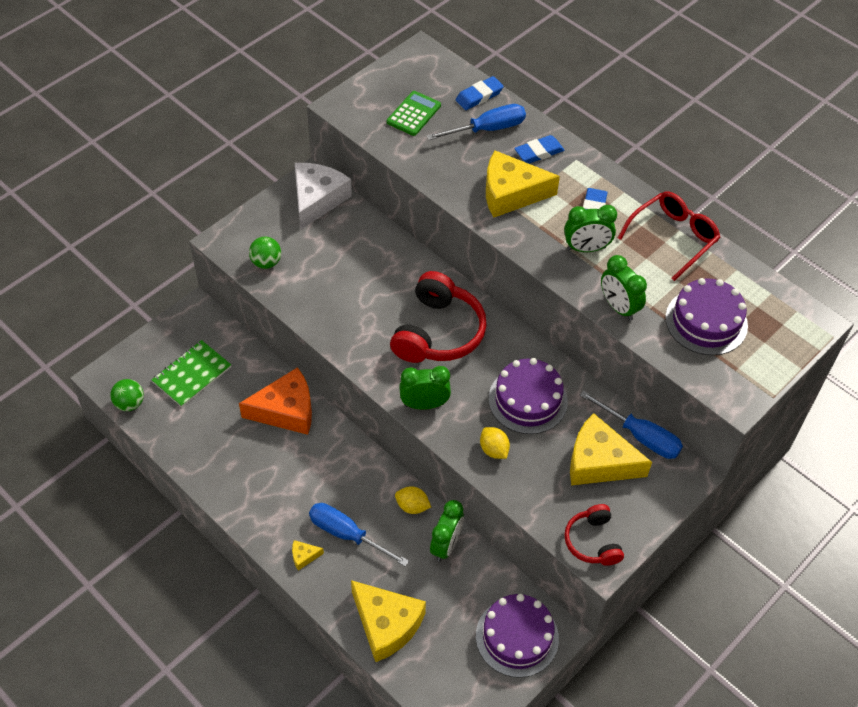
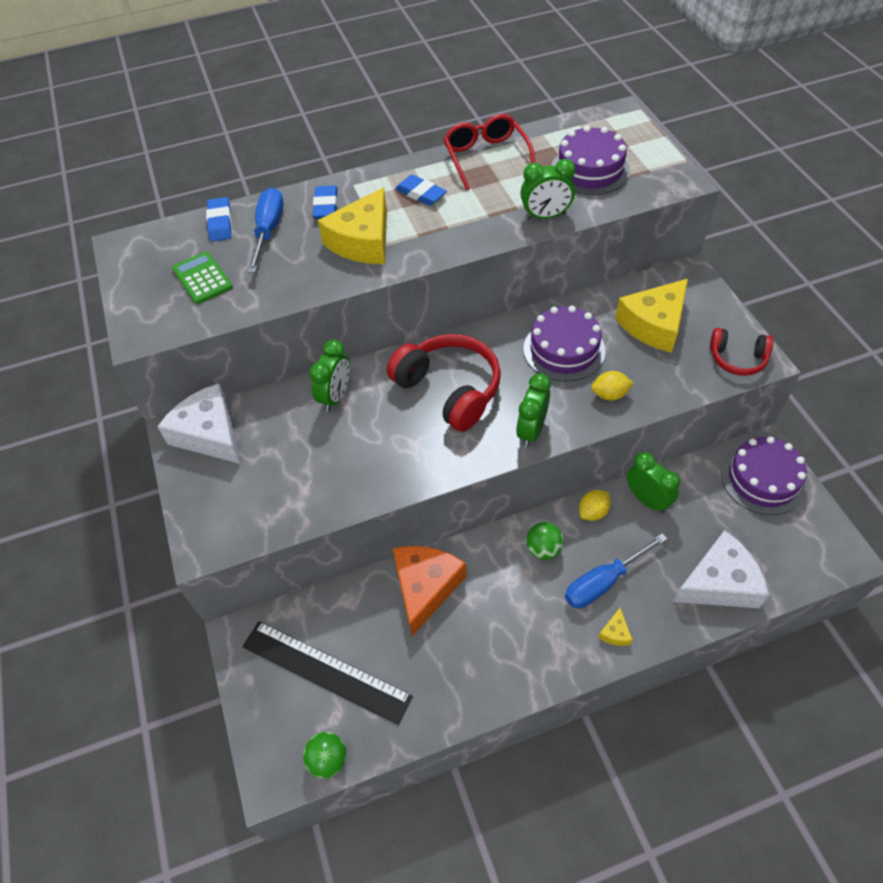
camera: 60 degrees left, 0 degrees up
(192, 374) = (325, 671): green notebook -> black ruler
(266, 262) = (264, 512): green ball -> green ball (543, 549)
(386, 624) = (719, 583): yellow cheese -> white cheese
(586, 248) = (464, 214): green clock -> green clock (335, 396)
(640, 436) = (638, 288): blue screwdriver -> none

